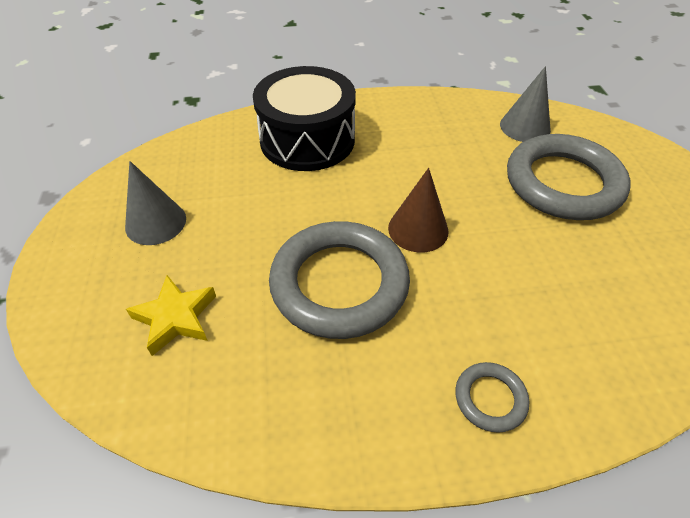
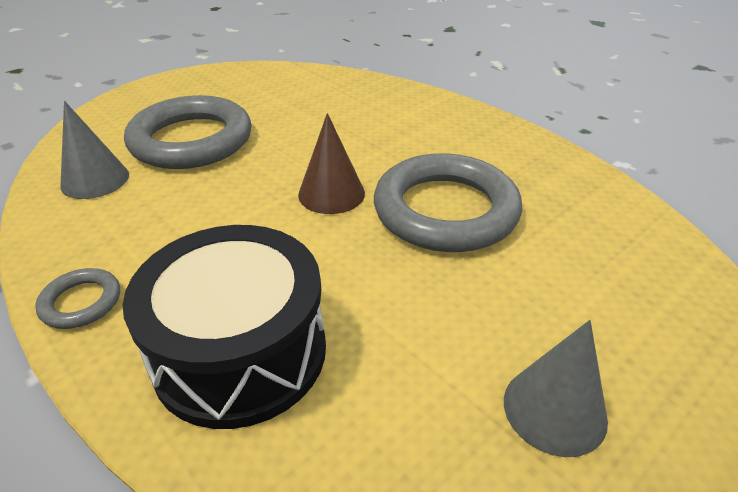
camera: 125 degrees left, 10 degrees down
(175, 317) = (610, 288): yellow star -> none
(490, 399) = (451, 122): grey ring -> grey ring (81, 302)

